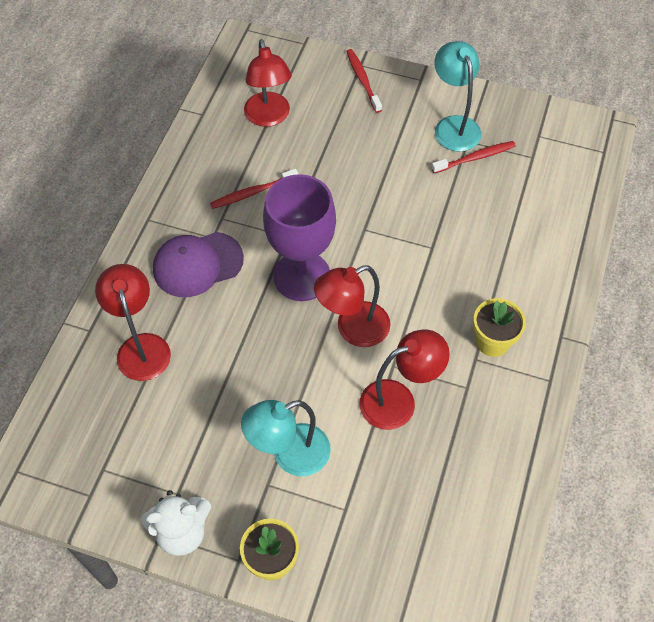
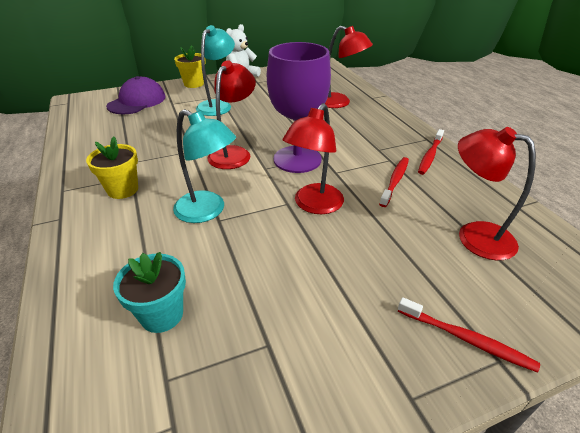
camera: 140 degrees right, 20 degrees down
(197, 264) = (365, 136): purple cap -> purple cap (137, 101)
(398, 400) = (174, 140): red lamp -> red lamp (314, 205)
(454, 126) = (302, 354): turquoise lamp -> turquoise lamp (208, 211)
(475, 158) = (241, 328): red toothbrush -> red toothbrush (430, 156)
(517, 194) = (162, 314): none -> turquoise flower pot

